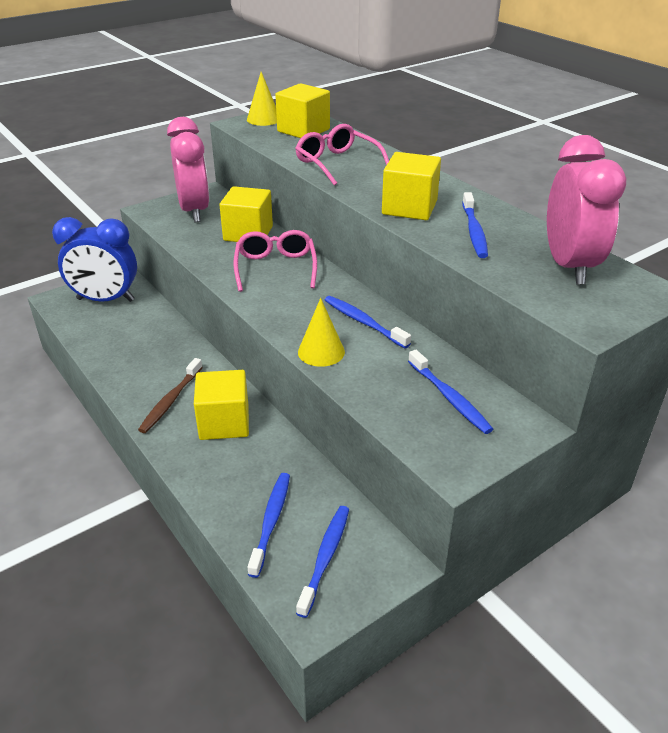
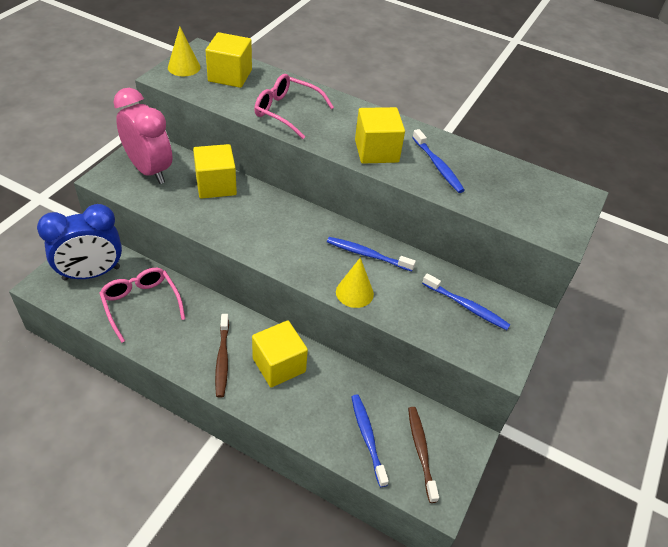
camera: 30 degrees left, 10 degrees up
(275, 268) = (264, 217): pink glasses -> pink glasses (141, 304)
(325, 557) = (421, 451): blue toothbrush -> brown toothbrush
(569, 266) = (519, 185): pink clock -> none

